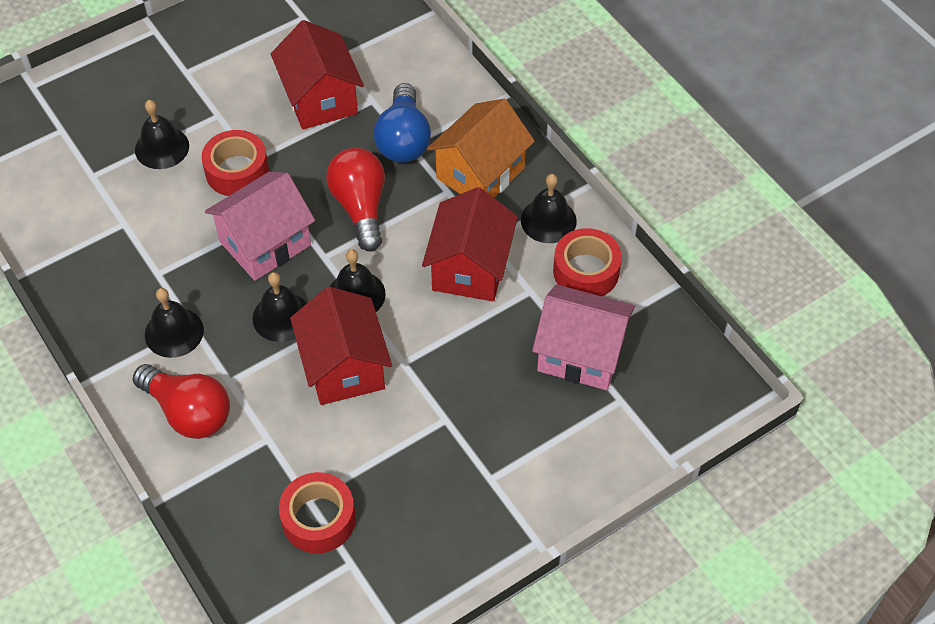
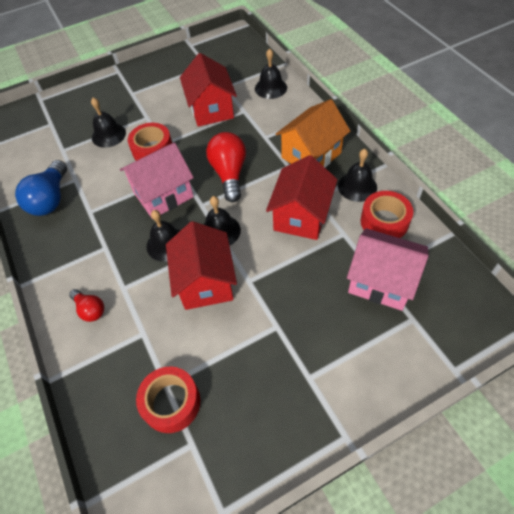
camera: 10 degrees right, 0 degrees up
(174, 332) = (92, 251): black bell -> black bell (270, 88)
(189, 412) = (90, 309): red light bulb -> red light bulb, size x0.56
(403, 140) = (261, 134): blue light bulb -> blue light bulb (50, 199)

